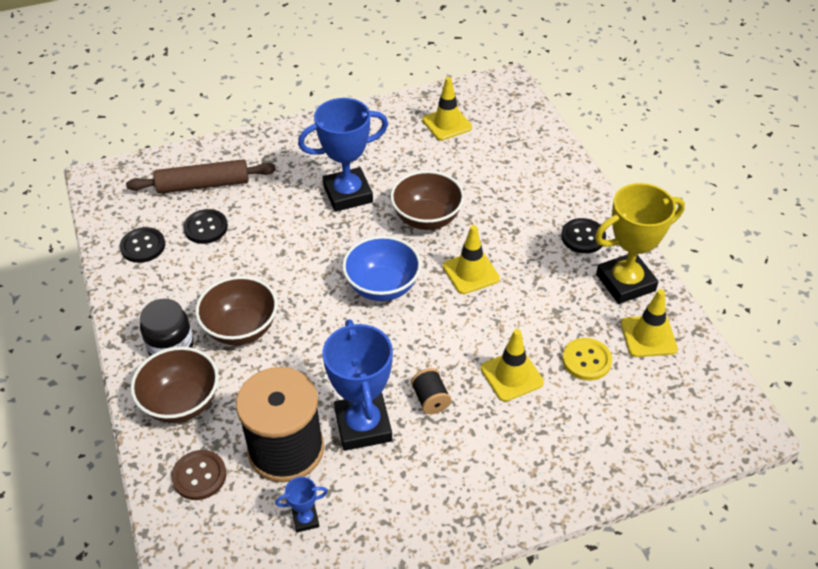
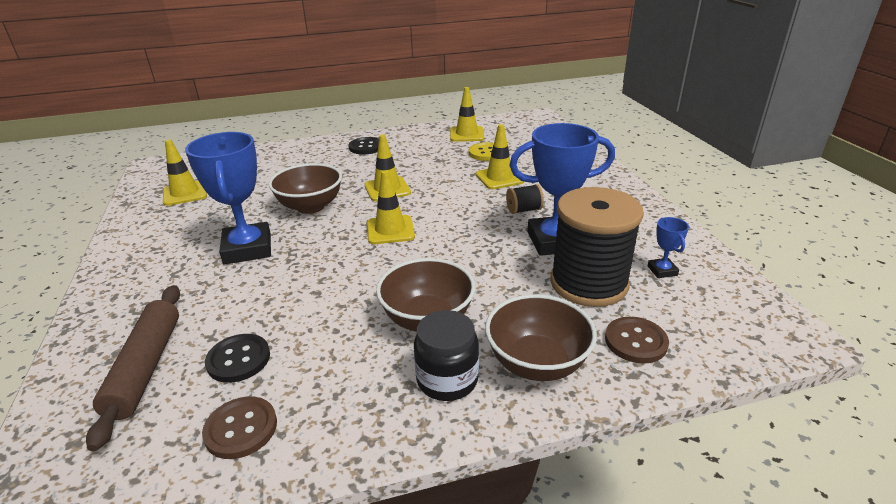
camera: 85 degrees left, 15 degrees down
(143, 246) = (241, 429): black button -> brown button
(382, 286) = (390, 230): blue bowl -> yellow traffic cone
(625, 282) = (416, 137): yellow trophy -> none

